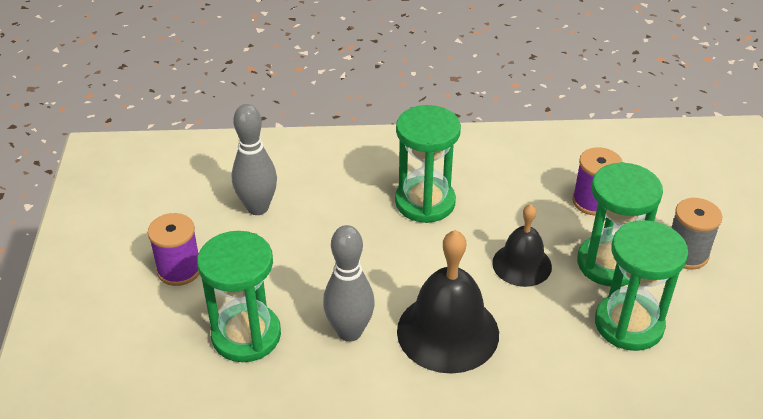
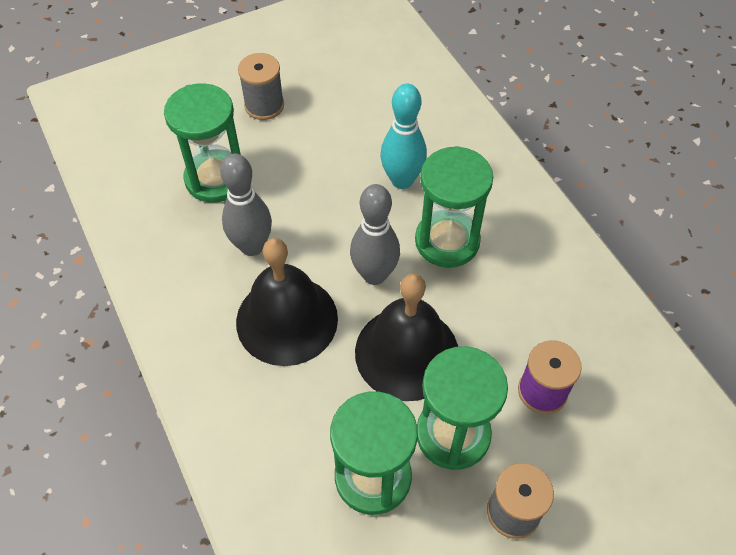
camera: 65 degrees right, 15 degrees up
(179, 270) = (264, 105): purple spool -> grey spool
(257, 208) = (364, 122): grey bowling pin -> grey bowling pin (374, 275)
(342, 206) = (402, 180): none -> turquoise bowling pin
(522, 264) = (407, 352): black bell -> black bell, size x1.61

